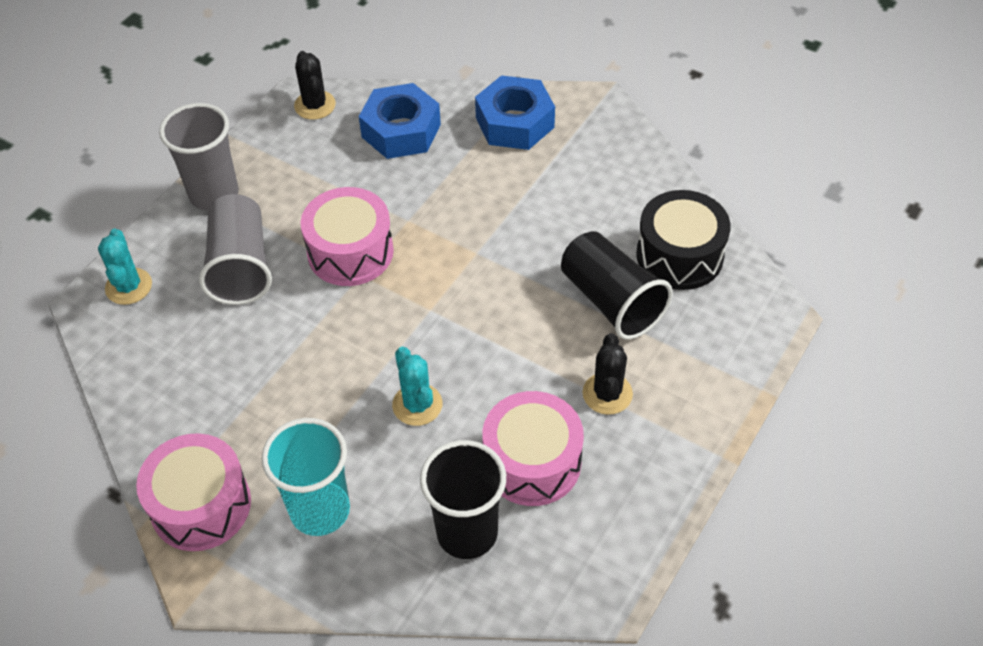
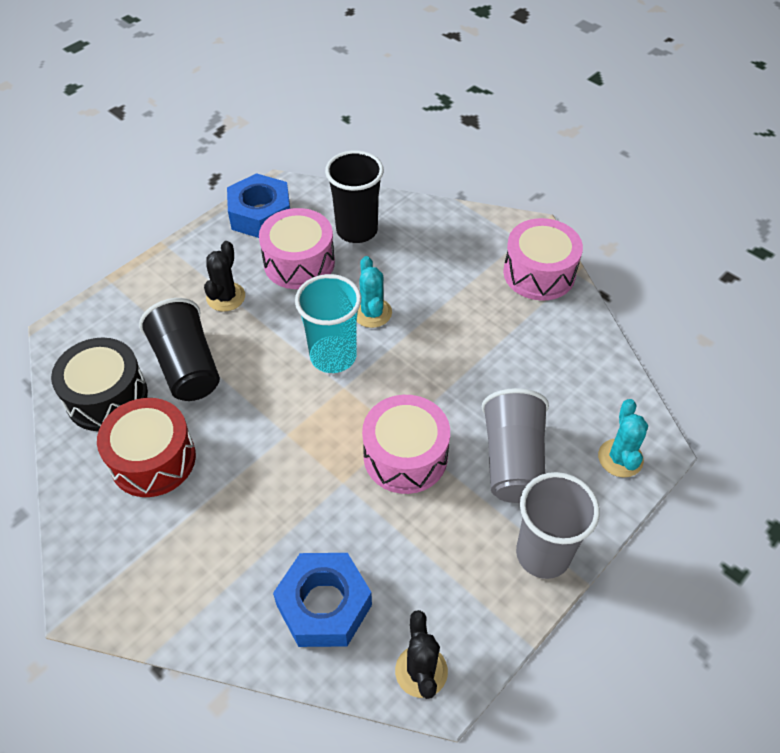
camera: 170 degrees left, 0 degrees up
(320, 510) = (454, 257): turquoise cup -> turquoise cup (333, 356)
(514, 122) = (192, 590): blue nut -> blue nut (261, 215)
(599, 208) = (153, 459): none -> red drum

